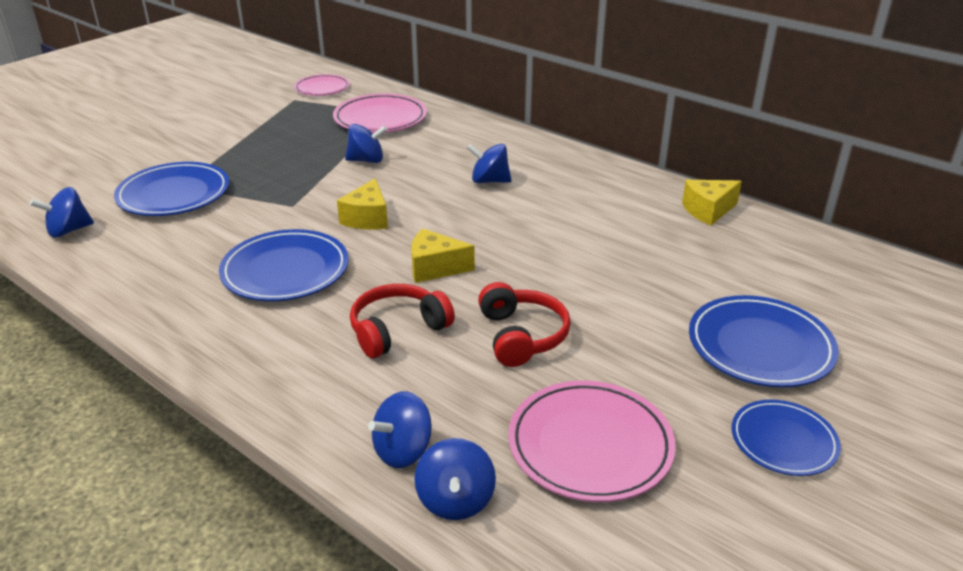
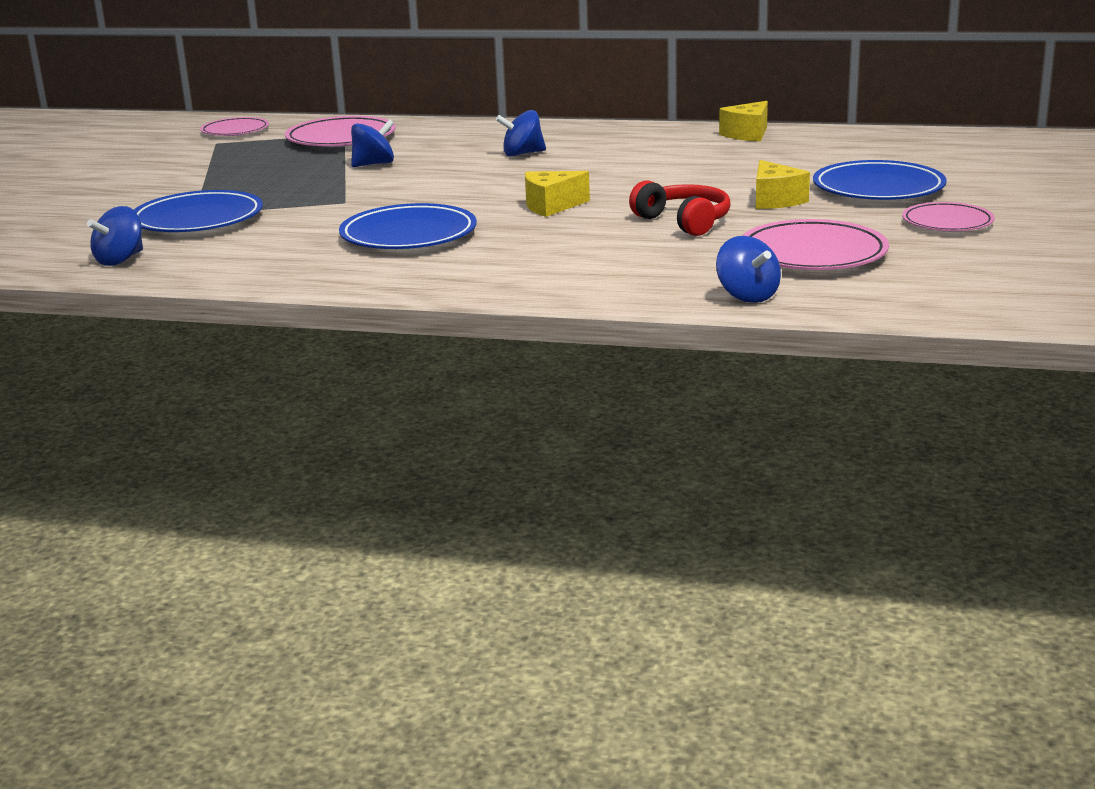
camera: 25 degrees left, 10 degrees down
(367, 218) = (437, 194): yellow cheese -> yellow cheese (775, 200)
(397, 330) = (571, 240): red headphones -> none
(403, 451) = (672, 287): blue spinning top -> none
(783, 441) = (947, 222): blue plate -> pink plate

